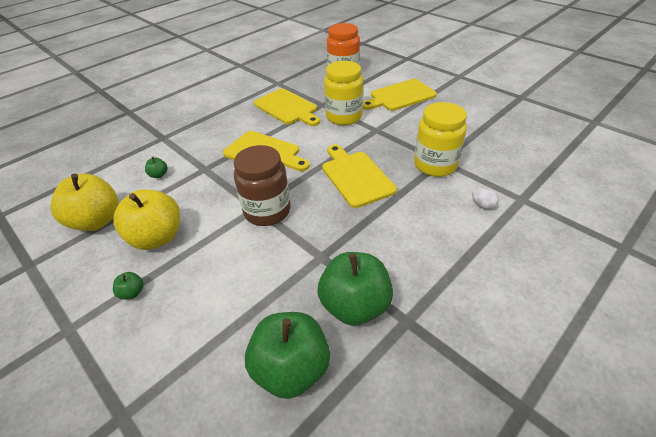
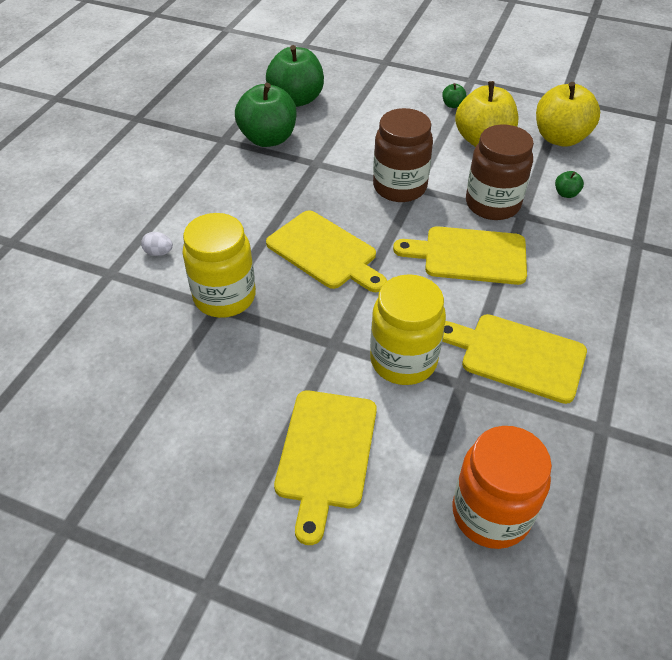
camera: 155 degrees right, 5 degrees up
(215, 180) = (492, 204): none -> brown jar
(400, 96) = (326, 454): yellow cutting board -> yellow cutting board turned 150 degrees clockwise

